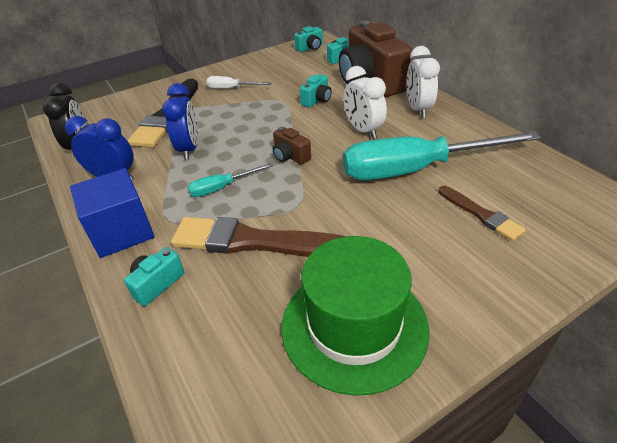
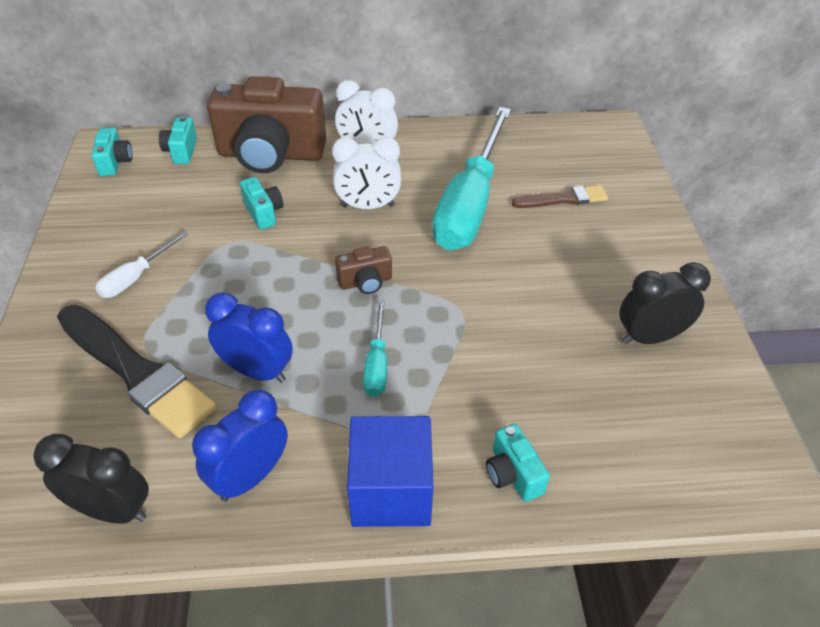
camera: 65 degrees left, 5 degrees up
(253, 241) = (496, 367): brown brush -> none
(354, 326) = (649, 337): green hat -> black clock

